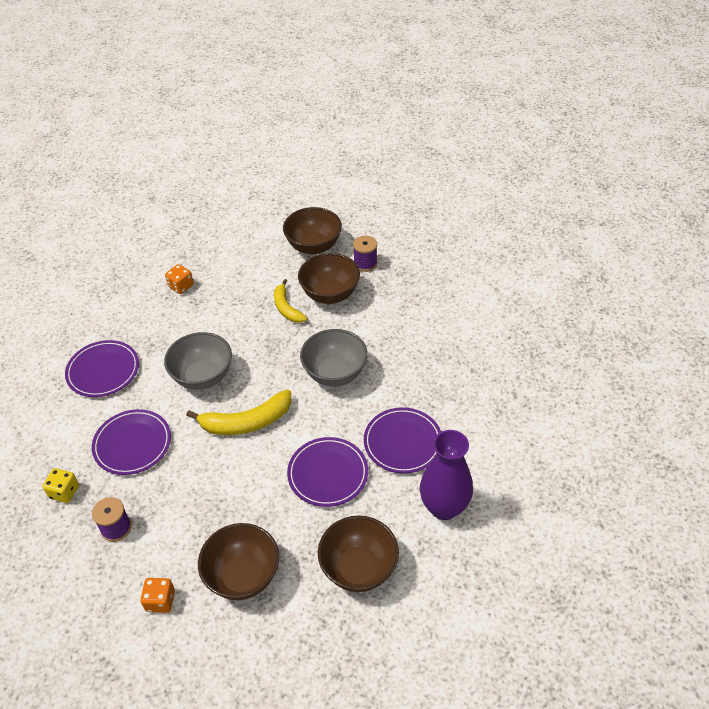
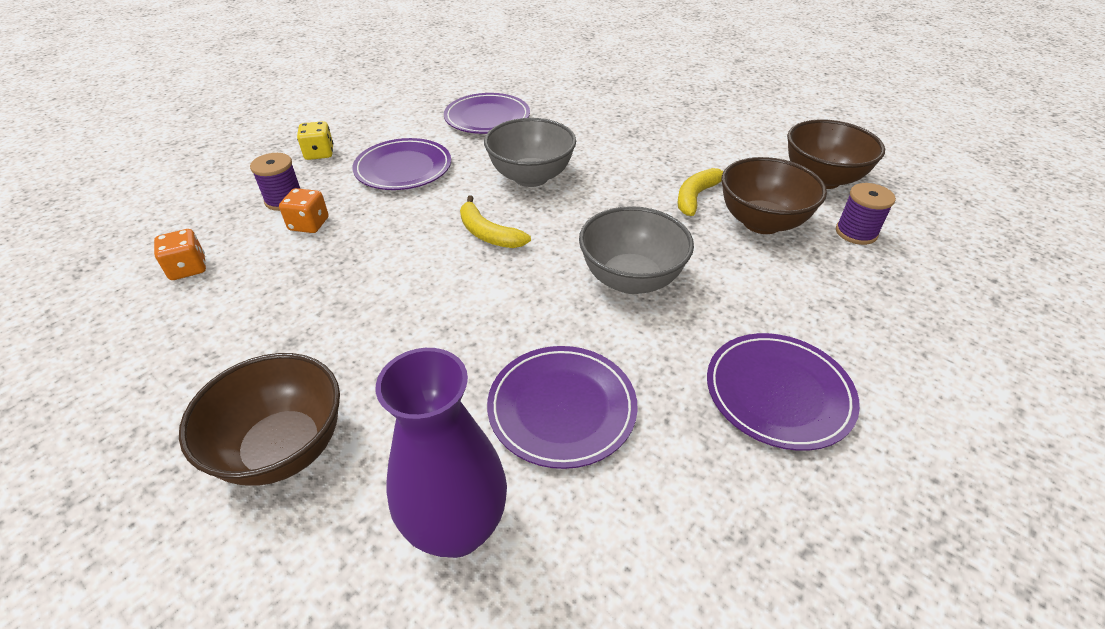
camera: 60 degrees right, 5 degrees down
(181, 286) = (643, 117): orange dice -> orange dice (309, 224)
(243, 576) = (240, 323): brown bowl -> none
(246, 422) = (488, 233): yellow banana -> yellow banana, size x0.65
(328, 474) = (448, 341): purple plate -> purple plate (778, 393)

